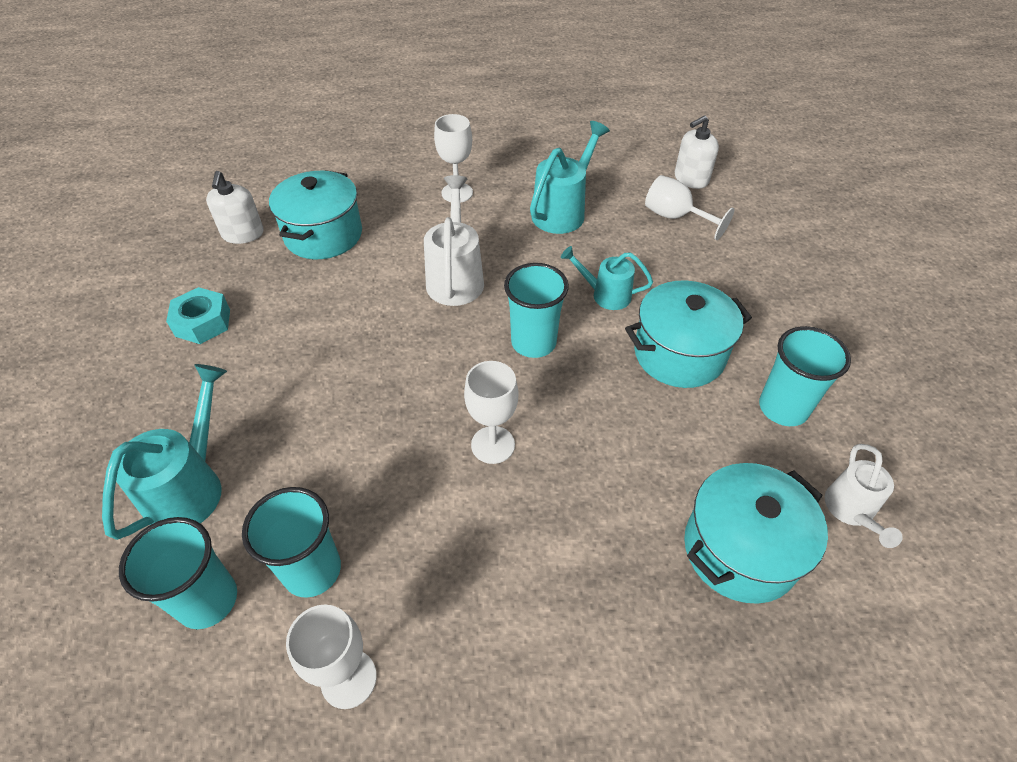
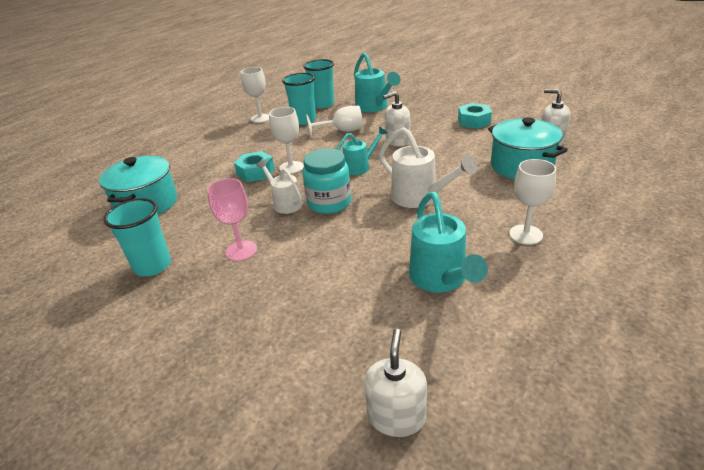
camera: 135 degrees right, 15 degrees down
(322, 372) = (397, 141): none -> white soap dispenser
(533, 342) = (329, 203): turquoise cup -> turquoise jar
(542, 480) = (256, 172): none -> turquoise nut
(605, 295) = (325, 249): turquoise watering can -> turquoise watering can (360, 167)
(676, 217) = (352, 349): white goblet -> white goblet (342, 131)
(679, 354) = (241, 251): turquoise pot -> pink goblet
(851, 511) = (91, 246): white watering can -> white watering can (285, 203)

